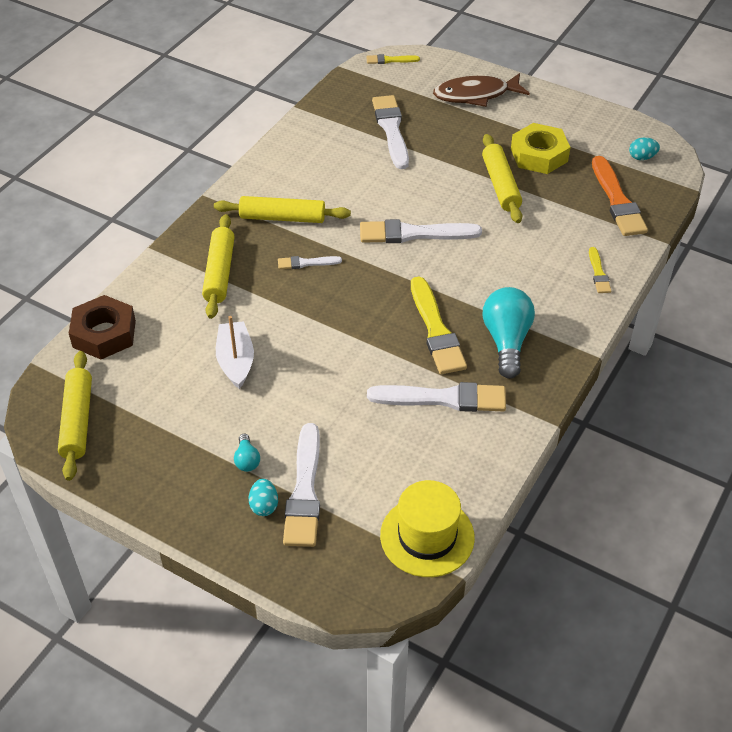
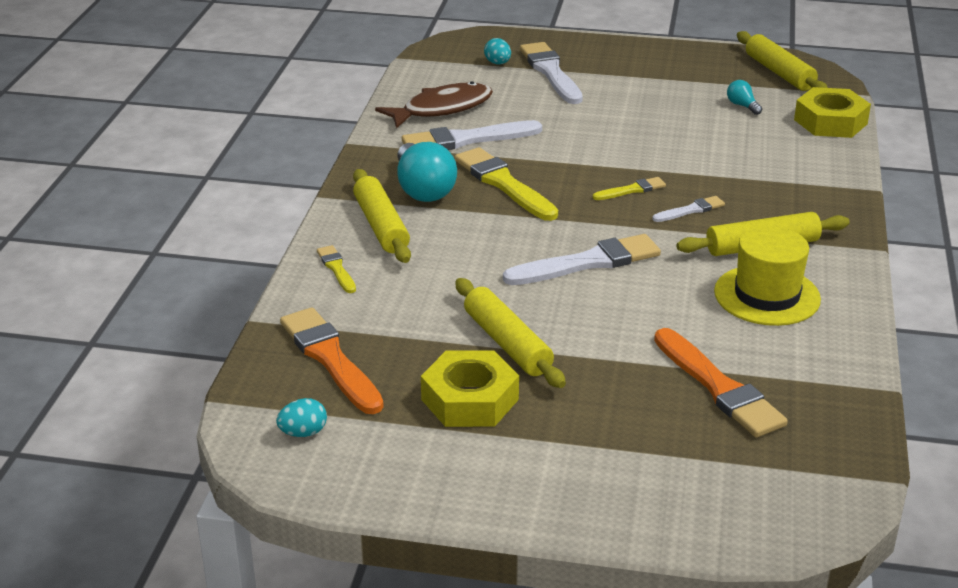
camera: 160 degrees right, 15 degrees down
(104, 334) = (830, 122): brown nut -> yellow nut
(220, 272) = (776, 184): yellow rolling pin -> yellow rolling pin (381, 226)
(236, 361) = (685, 127): white boat -> none
(247, 460) = (613, 78): turquoise light bulb -> turquoise light bulb (742, 106)
(264, 506) = (577, 61): turquoise egg -> turquoise egg (497, 63)
(390, 60) = (824, 517): yellow brush -> yellow brush (632, 190)
(391, 129) = (719, 388): white brush -> orange brush
(427, 536) = (434, 69): yellow hat -> yellow hat (767, 295)
(476, 95) = (625, 482): brown fish -> brown fish (442, 109)

